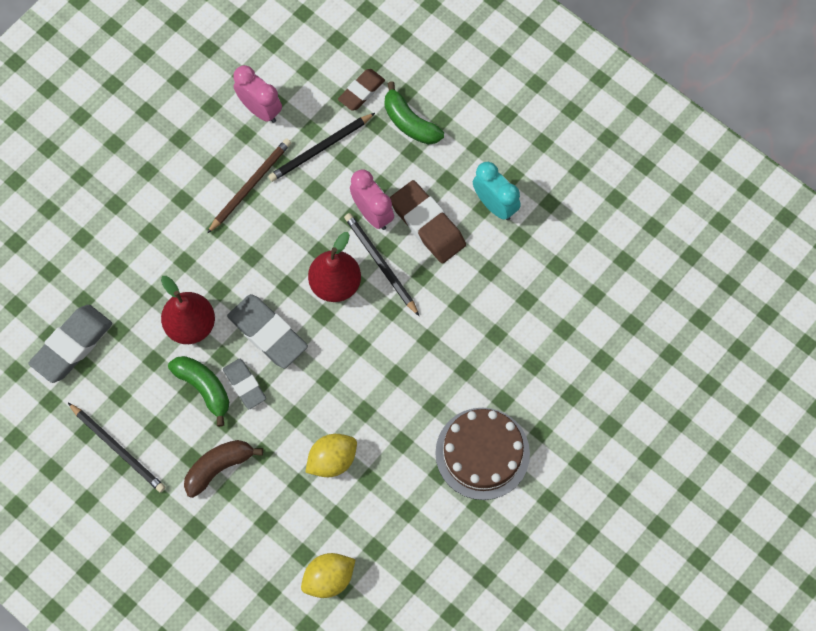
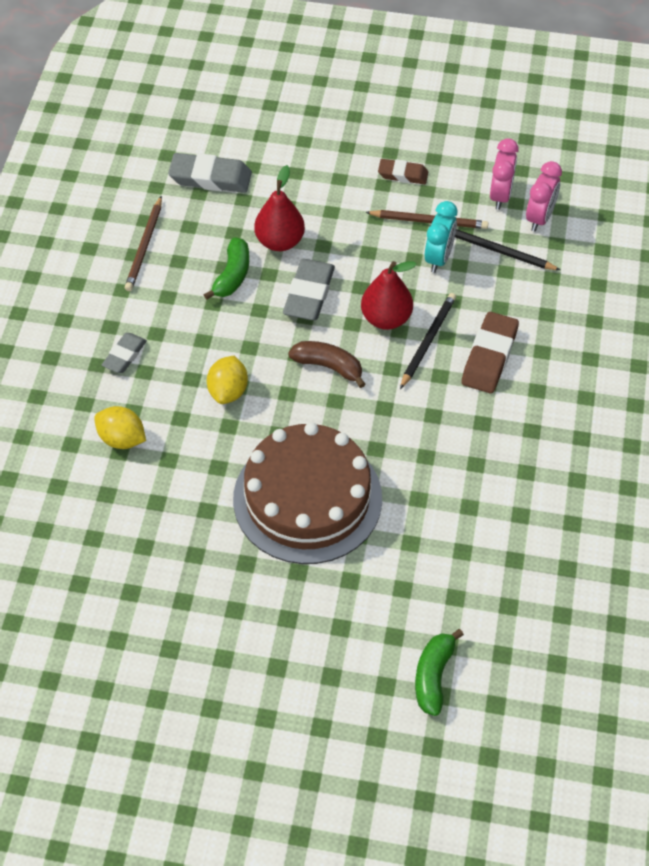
camera: 60 degrees right, 15 degrees down
(118, 449) = (144, 246): black pencil -> brown pencil
(218, 467) = (171, 317): brown banana -> brown banana (328, 366)
(245, 385) = (253, 300): grey eraser -> grey eraser (125, 355)
(332, 460) = (228, 391): yellow lemon -> yellow lemon turned 75 degrees clockwise
(361, 91) = (572, 253): brown eraser -> brown eraser (403, 175)
(372, 213) = (469, 313): pink clock -> pink clock (540, 218)
(410, 122) = (573, 300): green banana -> green banana (433, 676)
(482, 453) = (307, 498): brown cake -> brown cake, size x1.53
(495, 205) = (546, 397): turquoise clock -> turquoise clock (439, 258)

